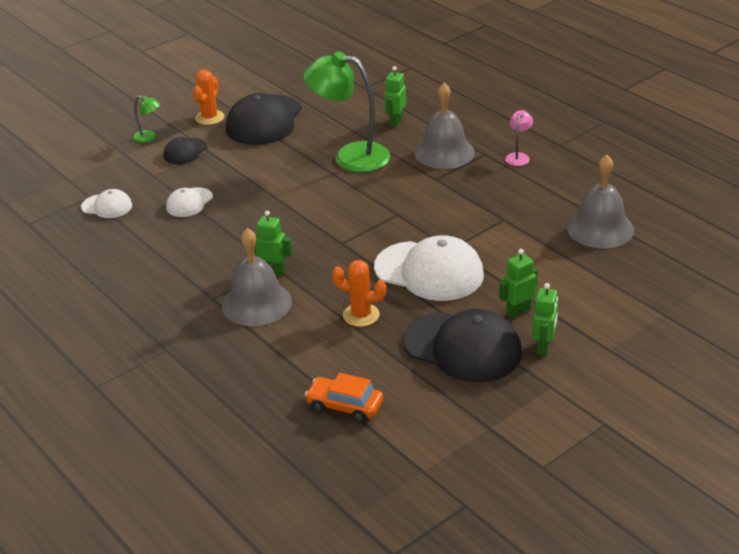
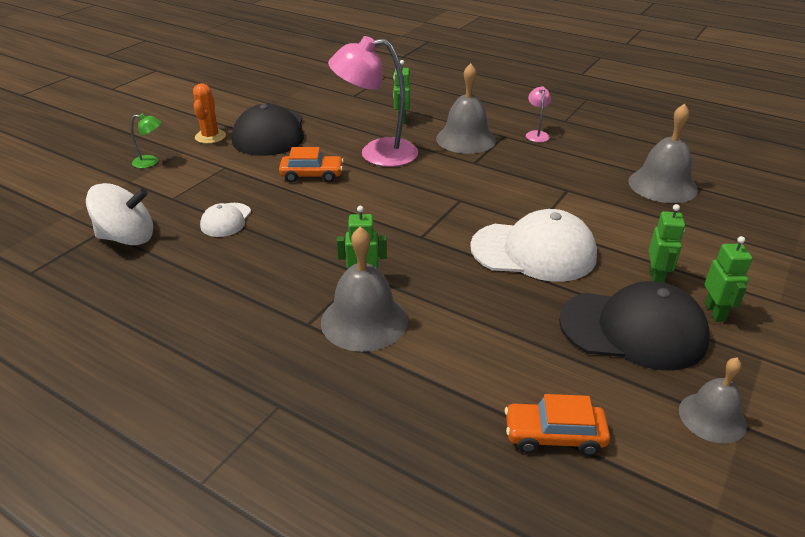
camera: 20 degrees left, 0 degrees up
(107, 206) = (127, 238): white cap -> white spinning top
(185, 151) = (198, 170): black cap -> none
(280, 170) = (312, 175): none -> orange car
(350, 156) = (376, 153): green lamp -> pink lamp
(361, 315) = (494, 313): orange cactus -> none
(471, 418) = (712, 417): none -> grey bell
(518, 311) = (656, 278): green robot -> green robot turned 150 degrees clockwise

